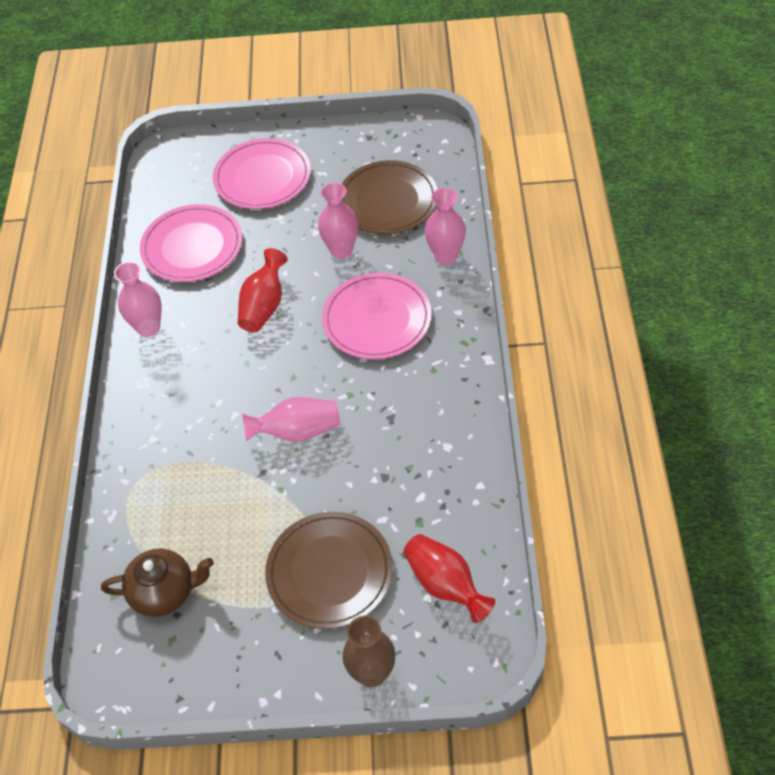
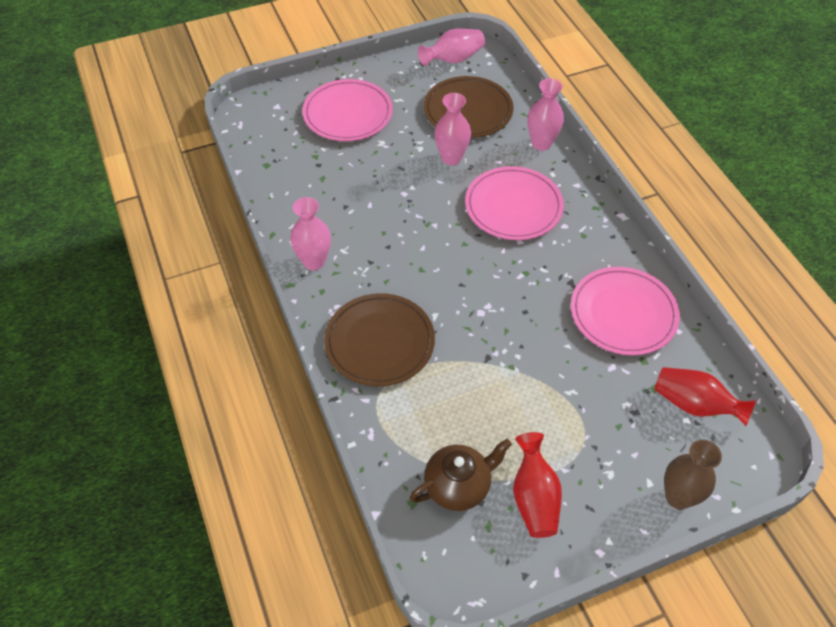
camera: 25 degrees left, 0 degrees up
(192, 246) = (316, 184): pink plate -> pink plate (623, 313)
(264, 306) = (409, 218): red vase -> red vase (534, 497)
(297, 431) = (498, 315): pink vase -> pink vase (453, 59)
(329, 572) = (593, 424): brown plate -> brown plate (379, 342)

